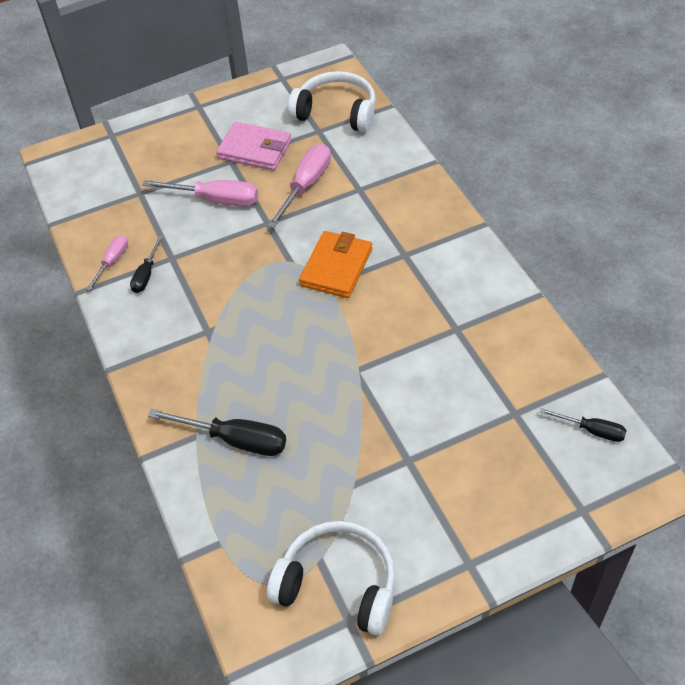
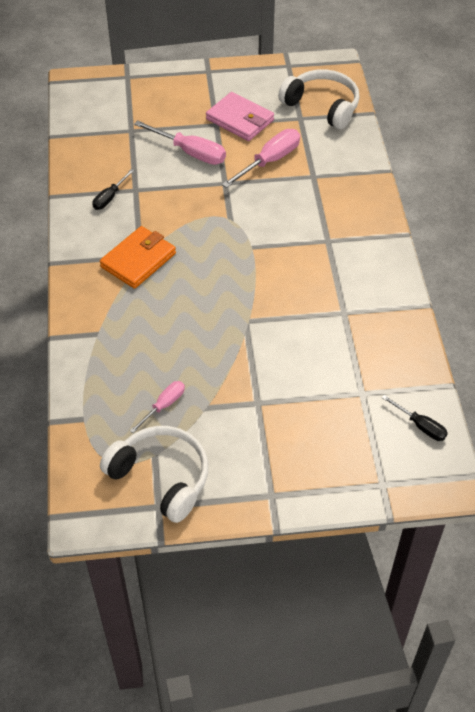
camera: 15 degrees right, 0 degrees up
(112, 261) = (87, 179): pink screwdriver -> pink screwdriver (163, 406)
(235, 440) = (127, 345): black screwdriver -> none
(336, 267) = (266, 235): orange wallet -> orange wallet (138, 260)

